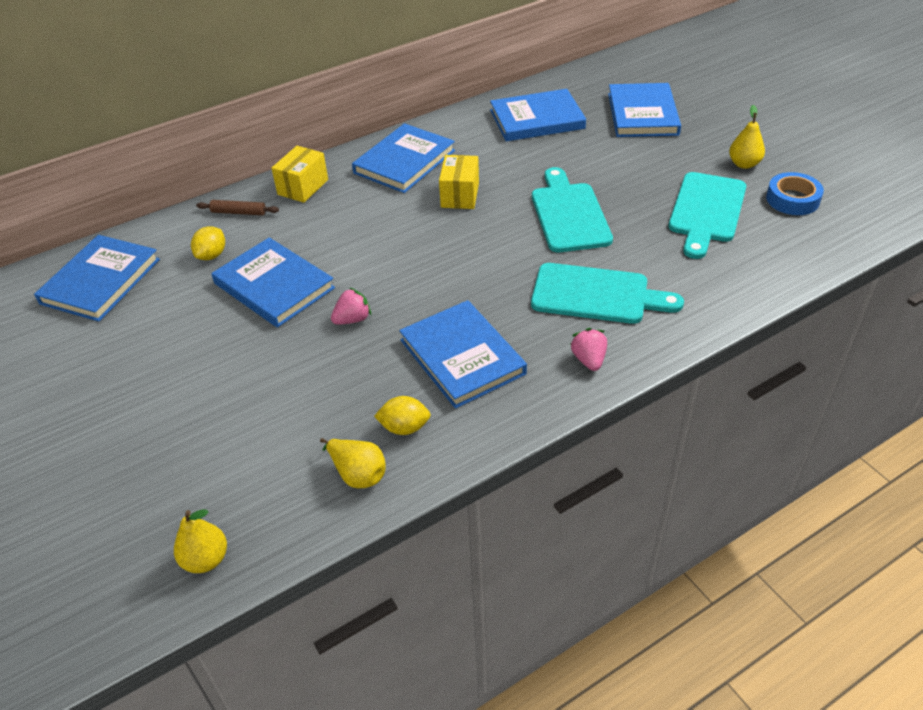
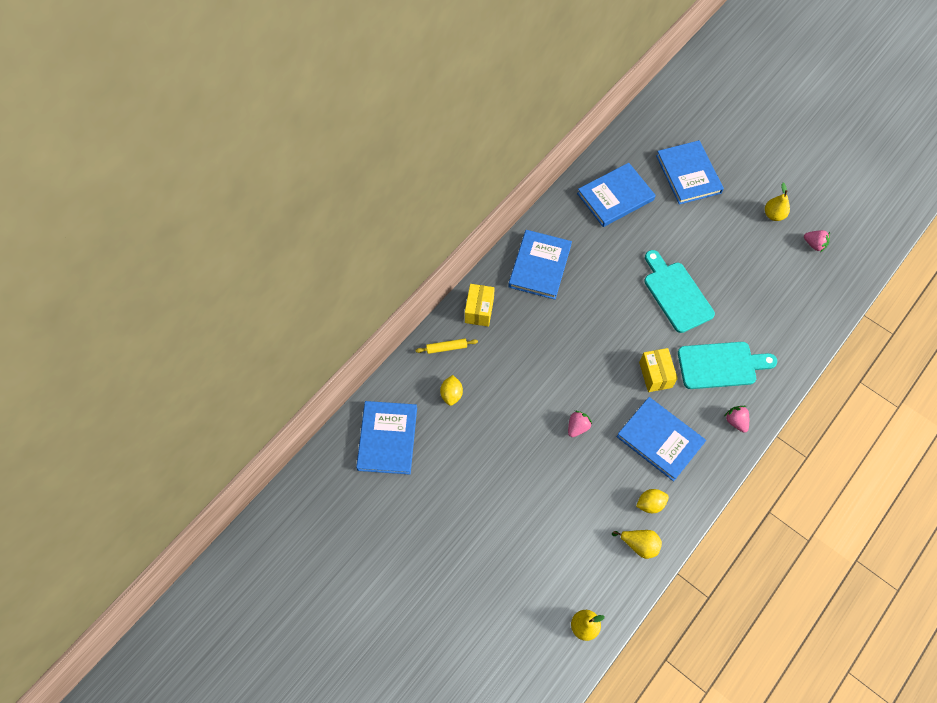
camera: 20 degrees left, 20 degrees up
(239, 212) = (446, 348): brown rolling pin -> yellow rolling pin
(274, 286) = (510, 411): blue book -> none
(460, 195) = (595, 292): yellow box -> yellow box (655, 375)
(706, 211) = (763, 269): turquoise cutting board -> none
(792, 199) = (814, 244): blue tape -> pink strawberry

